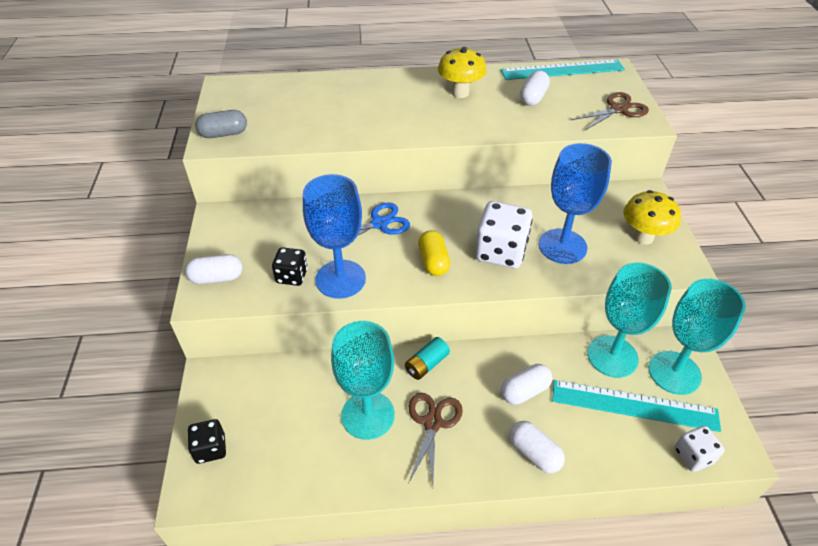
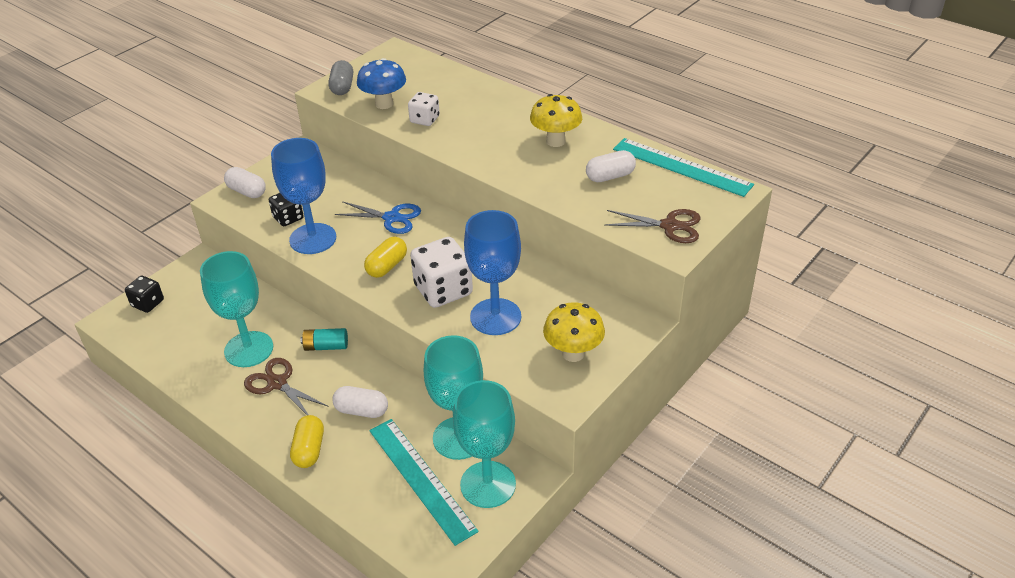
camera: 45 degrees right, 5 degrees down
(224, 134) = (342, 87): grey capsule -> grey capsule turned 60 degrees clockwise
(284, 129) = (384, 104): none -> blue mushroom
(433, 423) = (277, 383): brown scissors -> brown scissors turned 105 degrees counterclockwise
(534, 453) = (309, 450): white capsule -> yellow capsule
(693, 456) = (409, 541): white dice -> white dice (424, 119)

